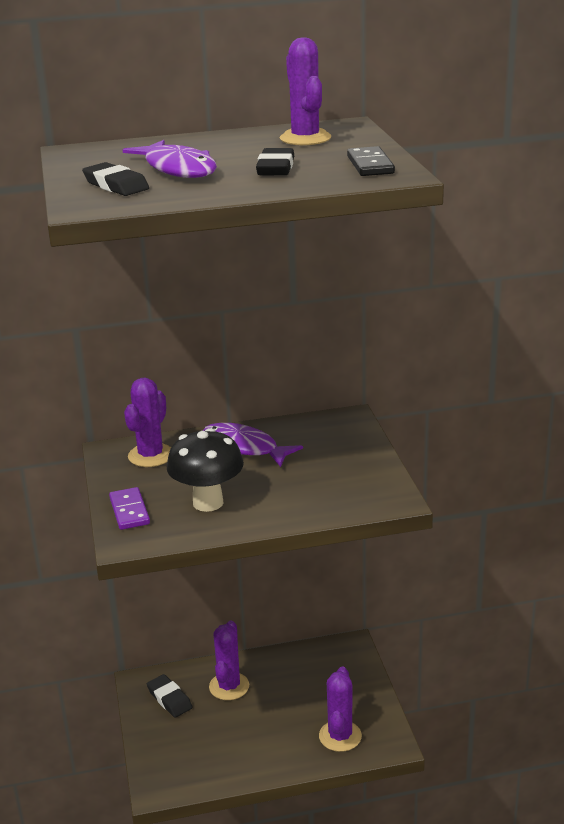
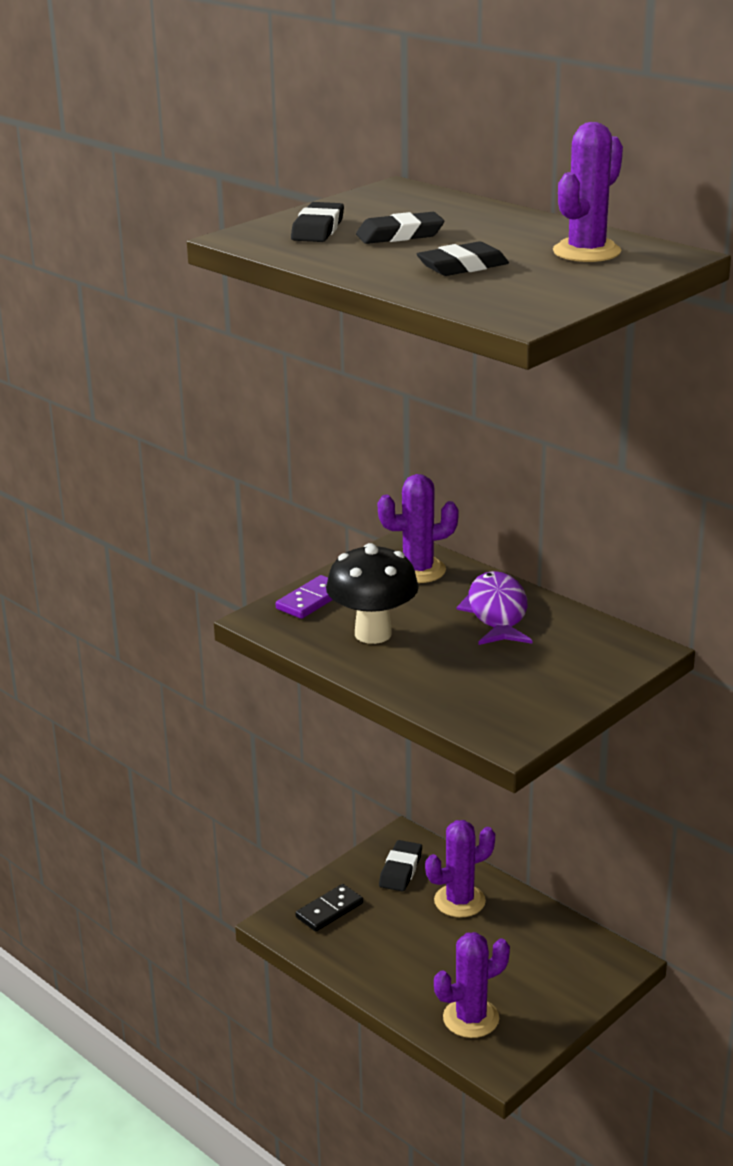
camera: 55 degrees right, 0 degrees up
(178, 169) = (400, 235): purple fish -> black eraser
(370, 165) = (536, 298): black domino -> black domino (329, 910)

